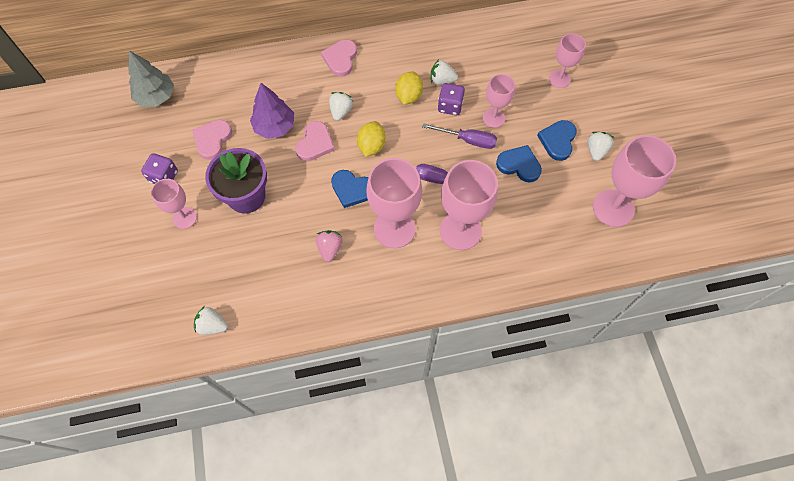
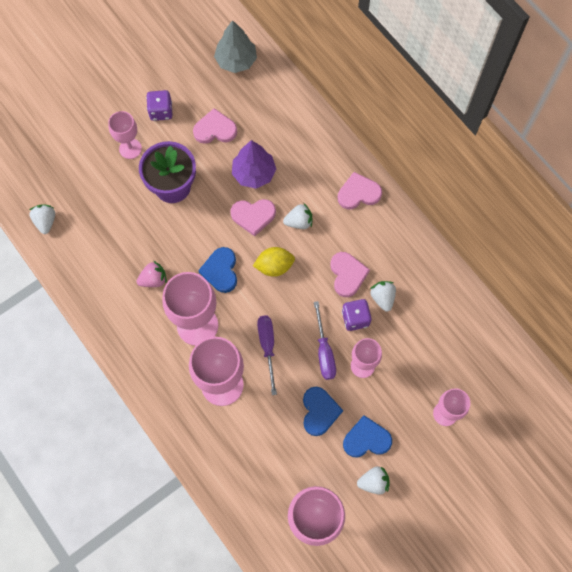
camera: 65 degrees right, 5 degrees up
(408, 96) = (347, 275): yellow lemon -> pink heart

